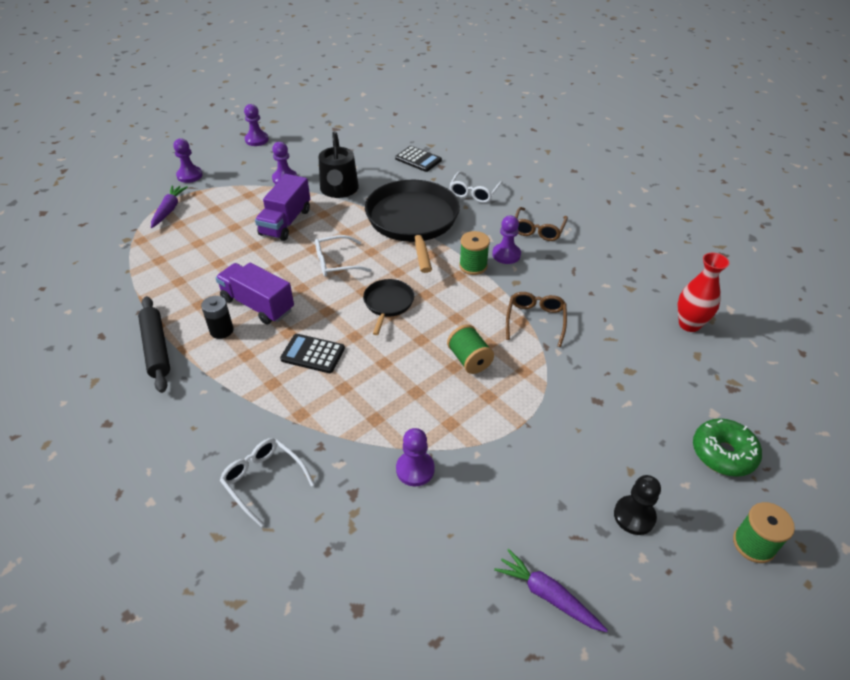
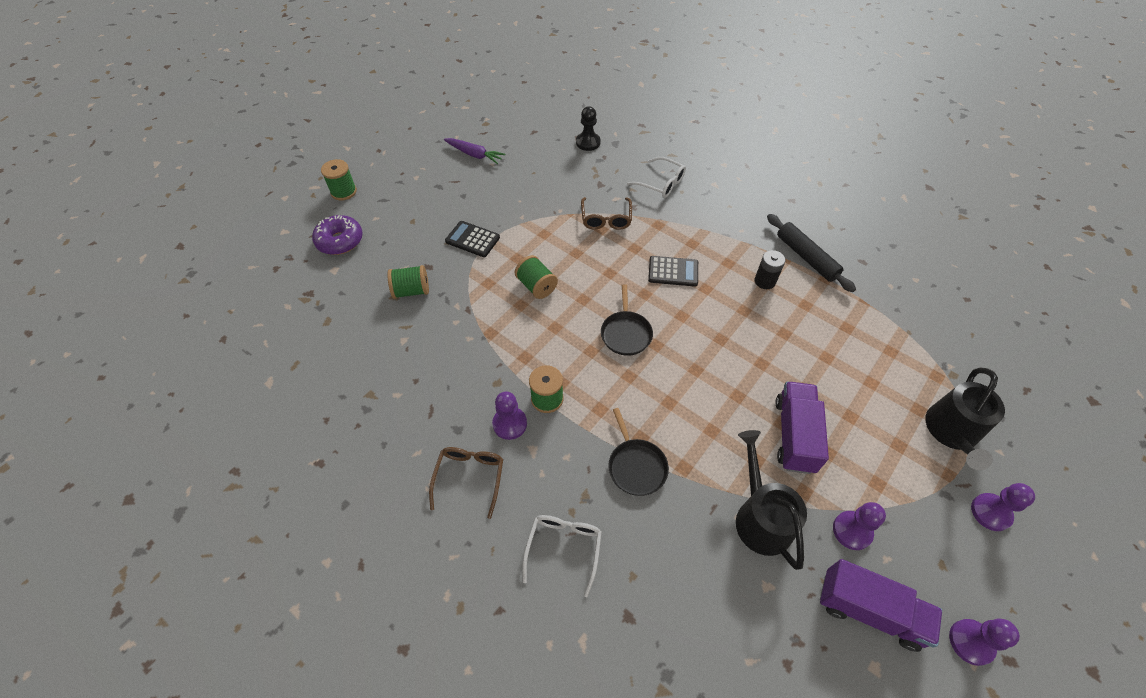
camera: 170 degrees right, 10 degrees up
(169, 210) = (951, 432): purple carrot -> black watering can
(257, 305) = (750, 312): purple truck -> purple truck (869, 610)
(336, 262) = (701, 378): white glasses -> none
(413, 221) = (636, 466): black pan -> black pan, size x0.47
(415, 469) = (563, 202): purple pawn -> none
(418, 159) = (671, 631): black calculator -> black calculator (472, 239)
(535, 321) = (477, 335): brown glasses -> brown glasses (606, 219)
(611, 374) = (411, 291): none -> green spool
(634, 516) = (416, 196): black pawn -> black pawn (588, 142)
(689, 324) = (321, 355): red vase -> none
(723, 453) = (340, 241): green donut -> purple donut

